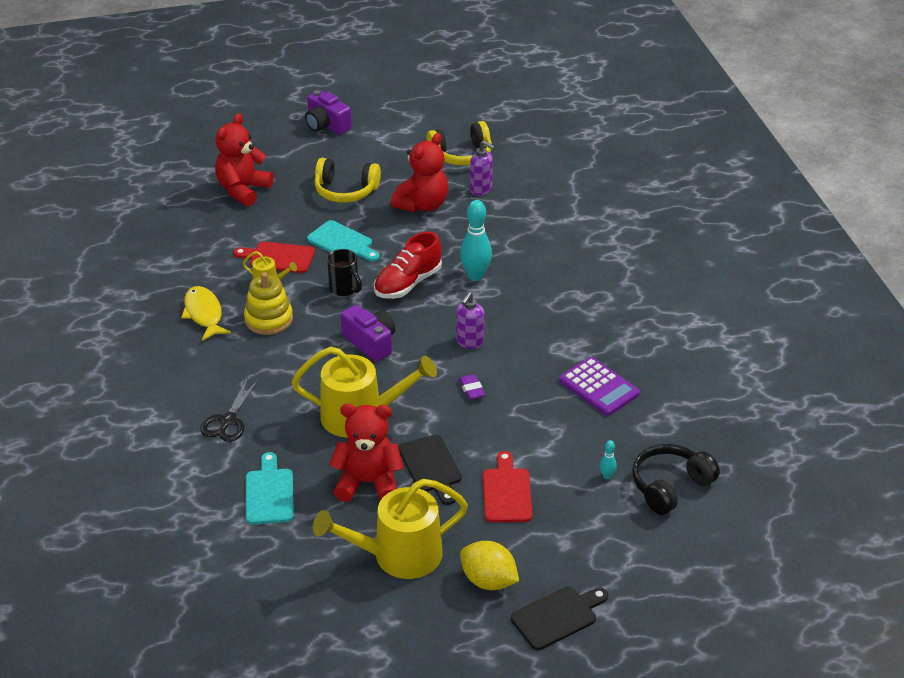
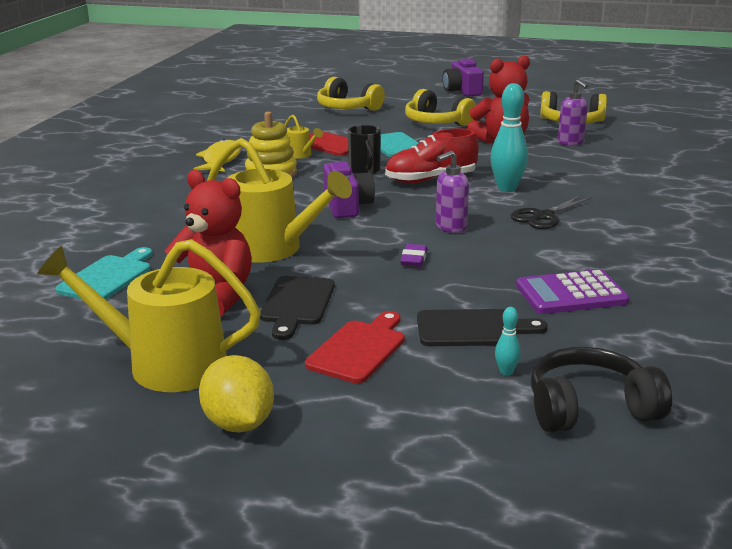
camera: 30 degrees right, 15 degrees down
(228, 421) = (145, 221): black scissors -> black scissors (543, 216)
(243, 190) = (347, 108): red teddy bear -> yellow headphones
(557, 616) = (284, 496): black cutting board -> black cutting board (472, 329)
(599, 387) = (571, 294): purple calculator -> purple calculator turned 90 degrees clockwise

